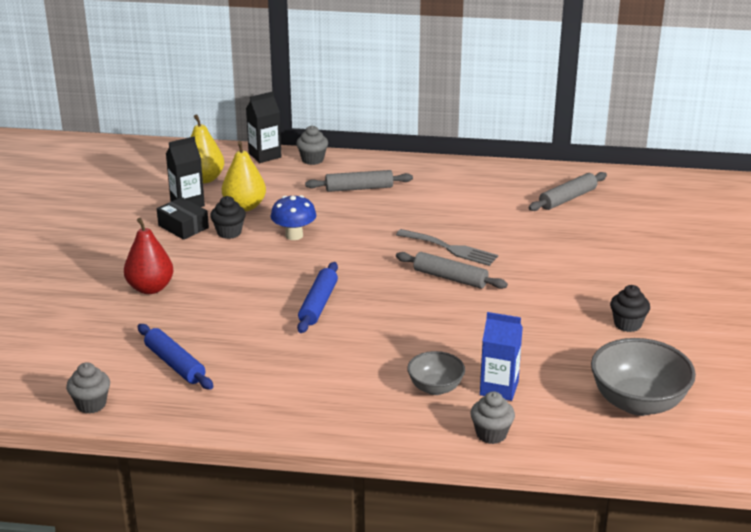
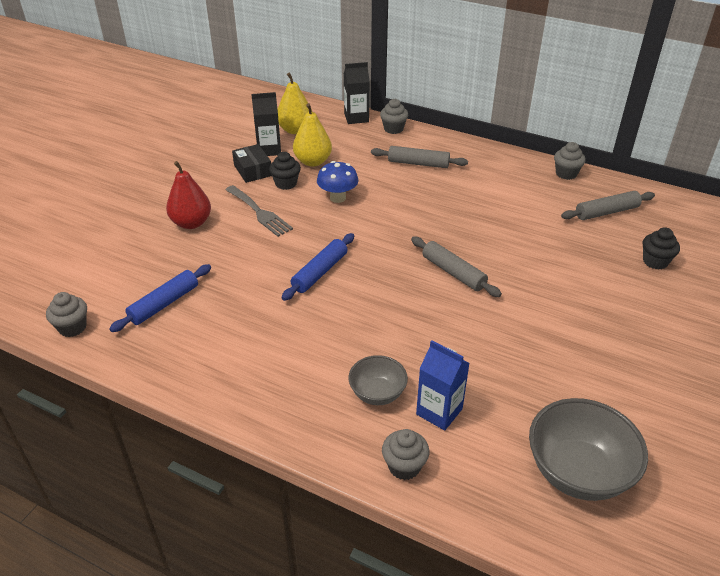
camera: 20 degrees right, 10 degrees up
(175, 364) = (164, 304): blue rolling pin -> blue rolling pin turned 60 degrees clockwise
(450, 249) = (469, 241): grey fork -> grey fork (259, 212)
(513, 171) = (566, 173): none -> grey cupcake
(627, 324) = (607, 369): black cupcake -> black cupcake (655, 261)

